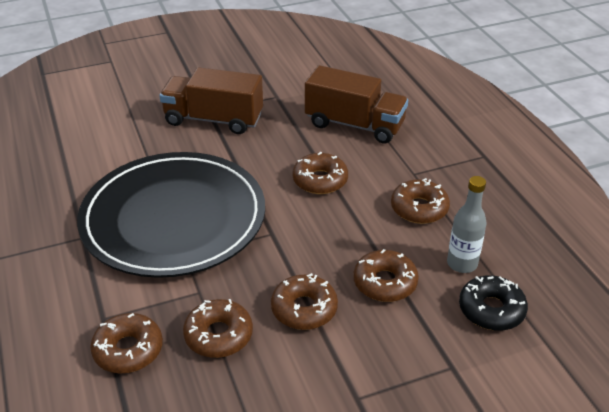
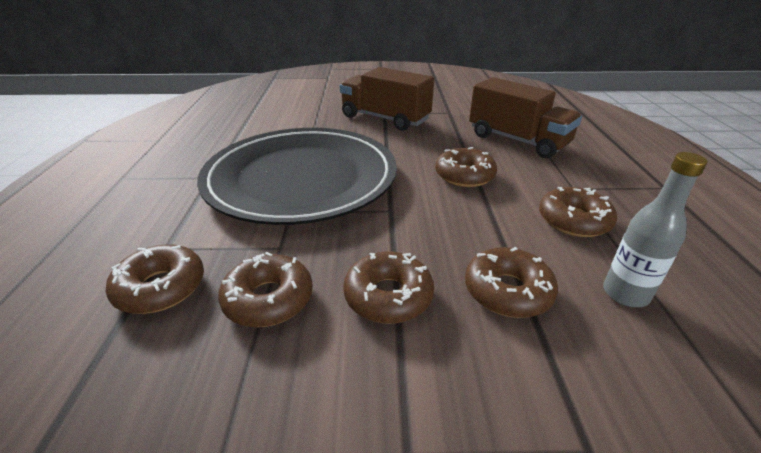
camera: 20 degrees right, 5 degrees down
(491, 310) = (670, 371): black donut -> none

